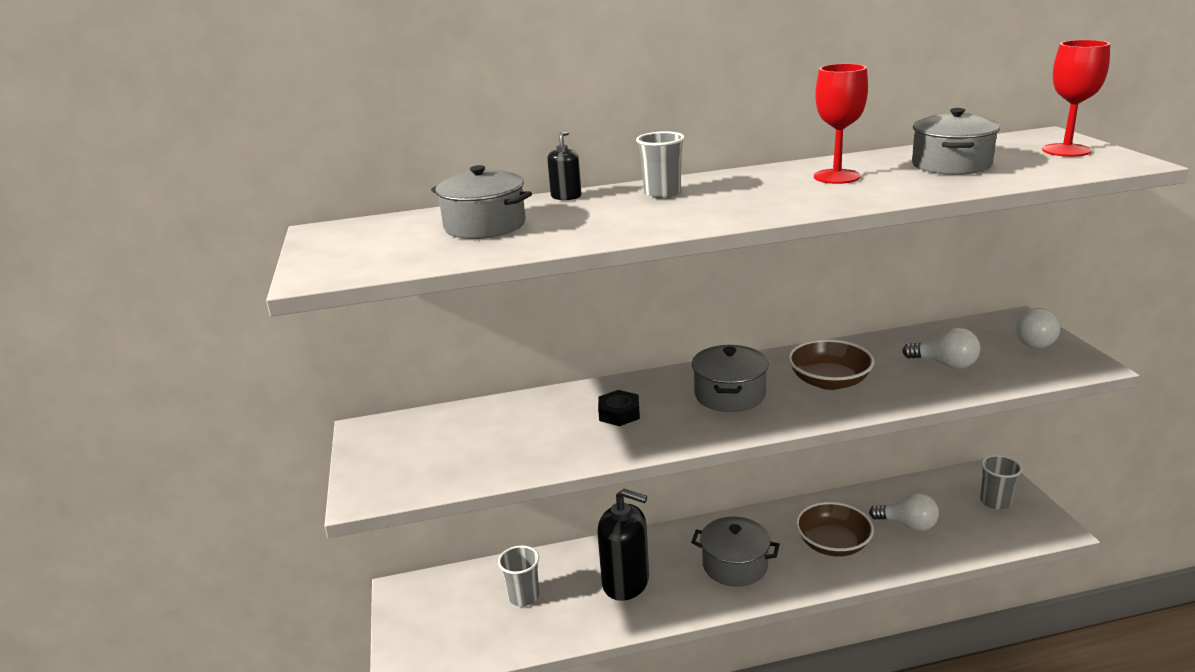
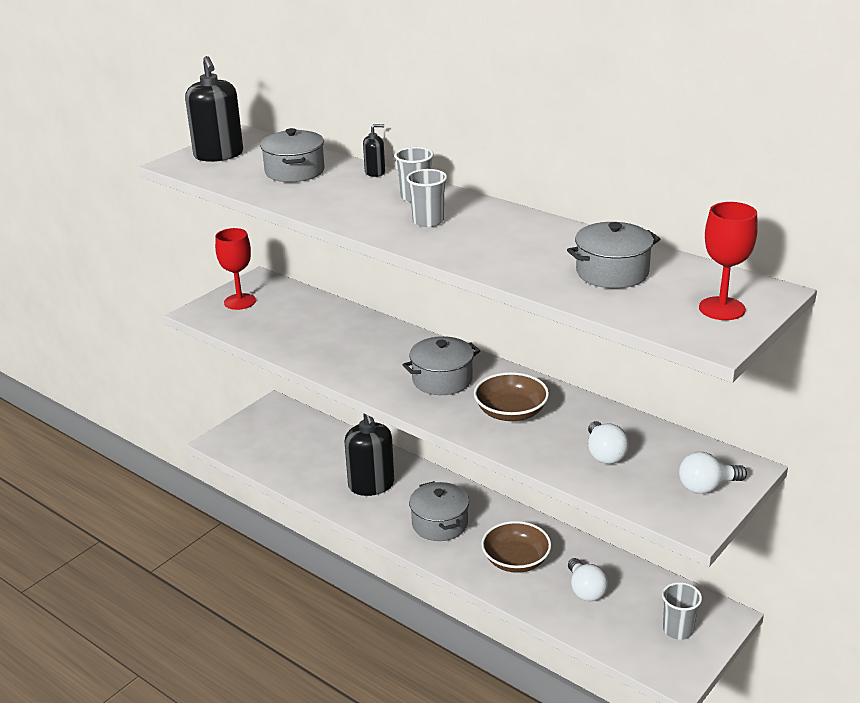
camera: 50 degrees right, 5 degrees up
(348, 250) = (218, 155): none -> black soap dispenser
(523, 596) = (316, 452): grey cup -> grey cup (428, 221)
(619, 413) = (370, 350): black nut -> none
(836, 177) = (525, 240): red goblet -> red goblet (240, 301)

